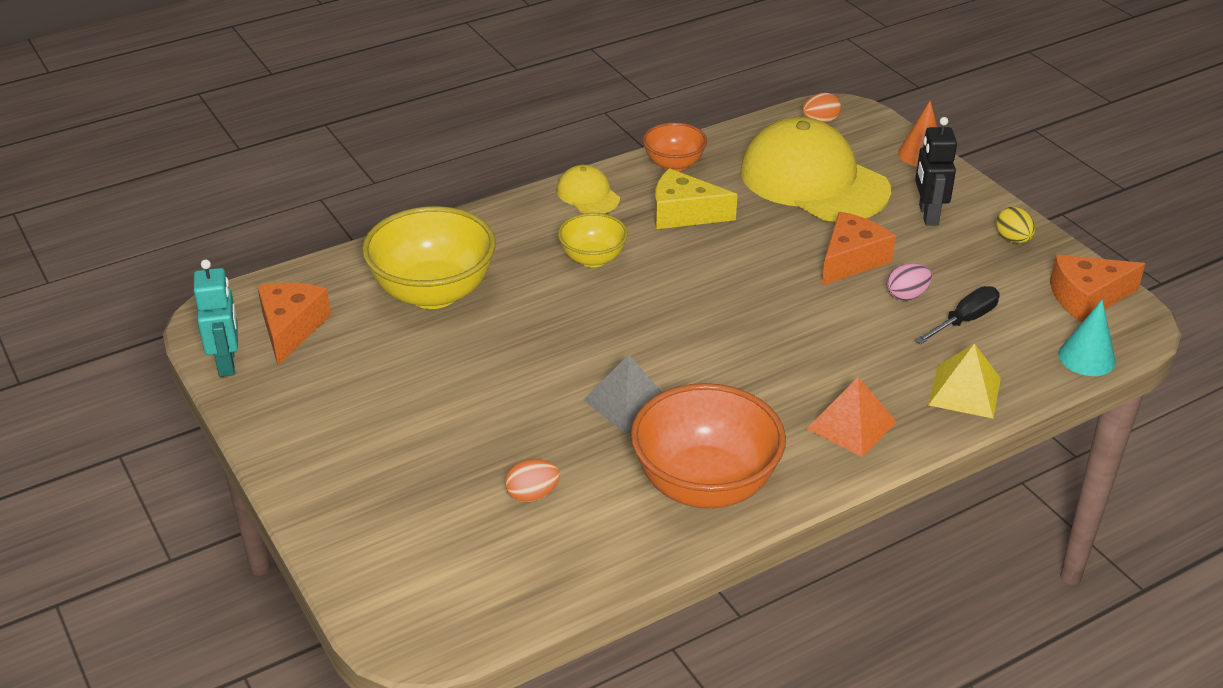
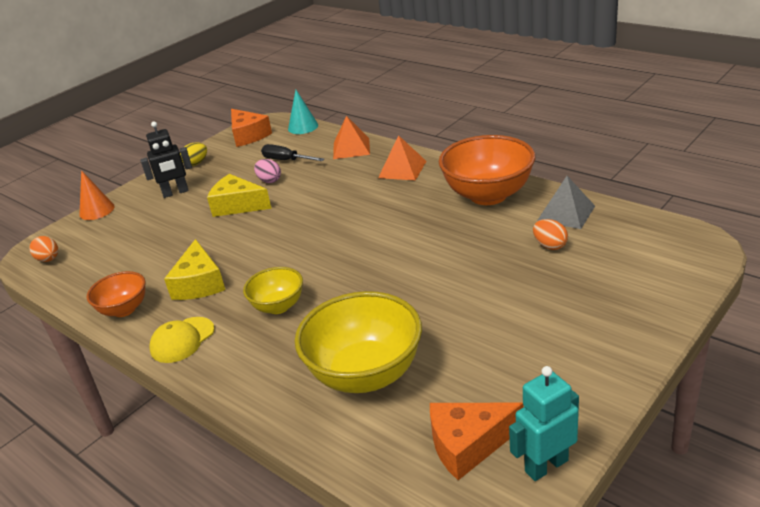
camera: 105 degrees left, 5 degrees down
(628, 402) = (436, 240): grey pyramid -> grey pyramid (566, 213)
(813, 181) = (139, 241): yellow cap -> none
(851, 260) = (237, 205): orange cheese -> yellow cheese
(964, 391) = (351, 148): yellow pyramid -> orange pyramid

